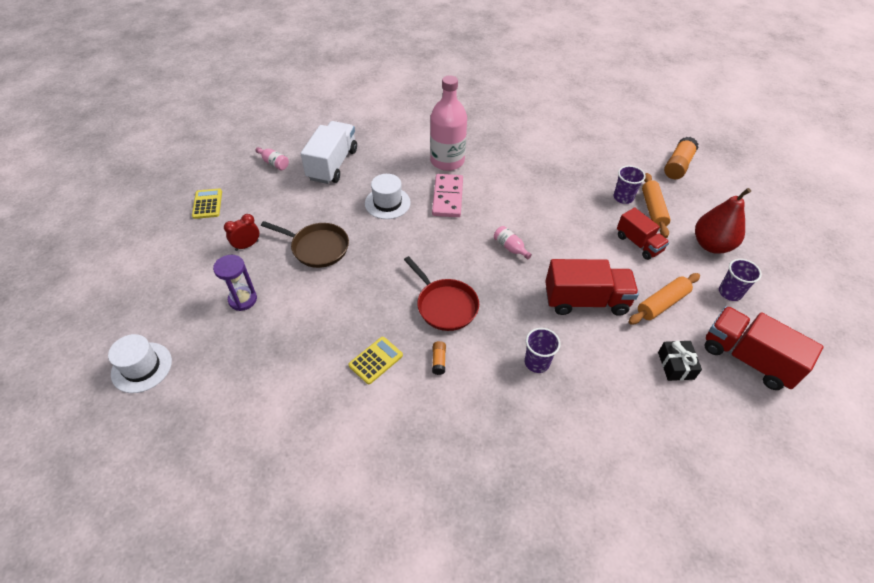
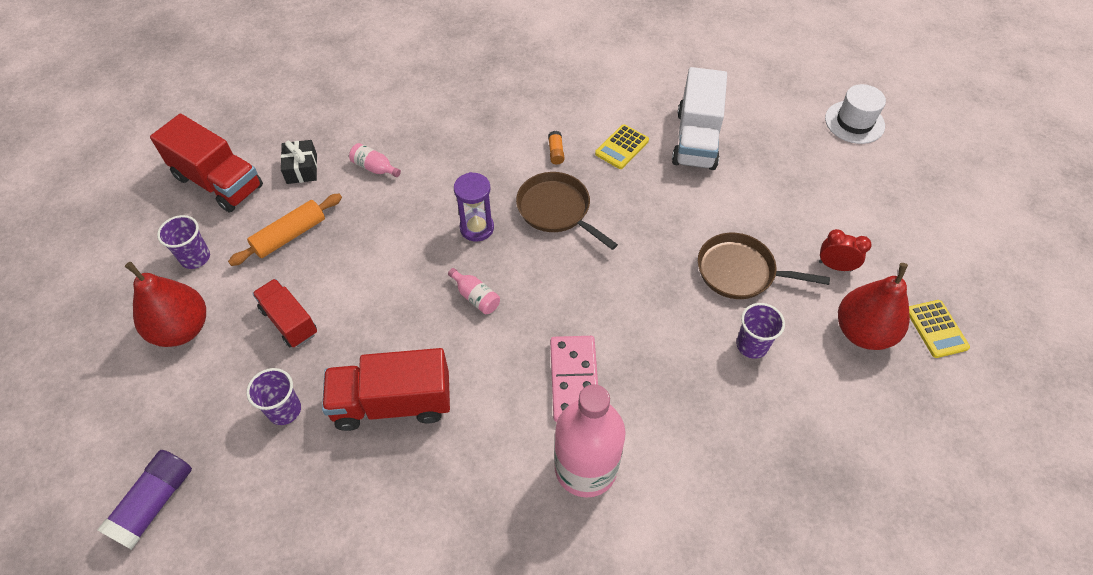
camera: 175 degrees right, 5 degrees up
(243, 299) = (796, 196): purple hourglass -> purple hourglass (477, 228)
(247, 245) = (835, 266): red clock -> red clock turned 120 degrees counterclockwise
(256, 206) = (863, 332): none -> red pear
(274, 163) = (887, 427): pink bottle -> pink bottle (374, 168)
(332, 164) = (786, 435): white truck -> white truck (696, 139)
(387, 203) = (667, 359): white hat -> none
(445, 305) = (556, 210): red pan -> brown pan
(537, 362) = (451, 159): purple cup -> purple cup (752, 345)
(585, 300) = (385, 231): red truck -> red truck (392, 403)
(653, 210) = (244, 388): orange rolling pin -> none
(677, 165) = (154, 503): orange glue stick -> purple glue stick

